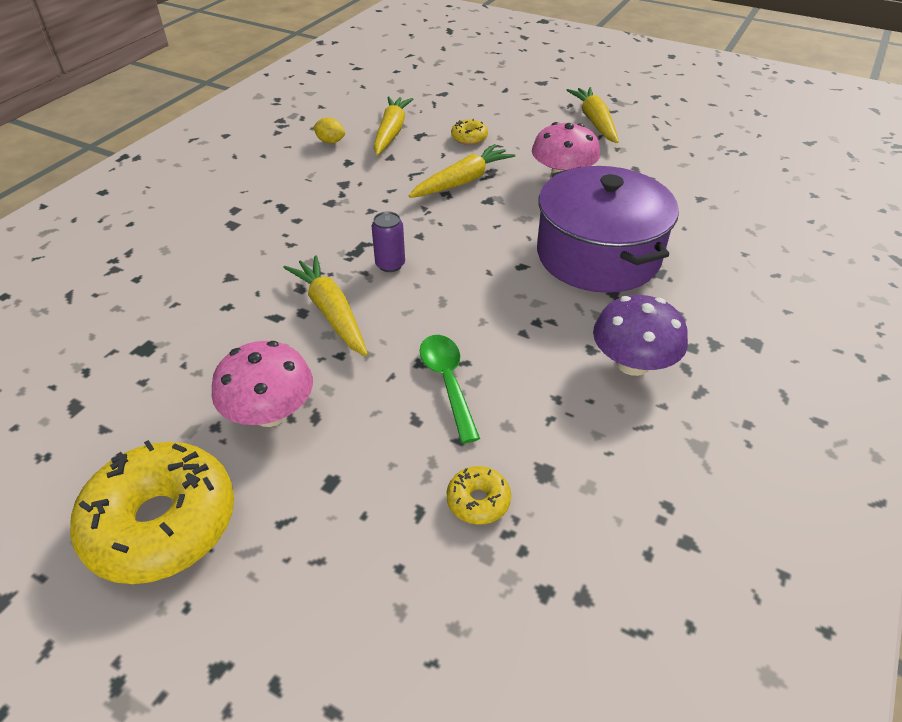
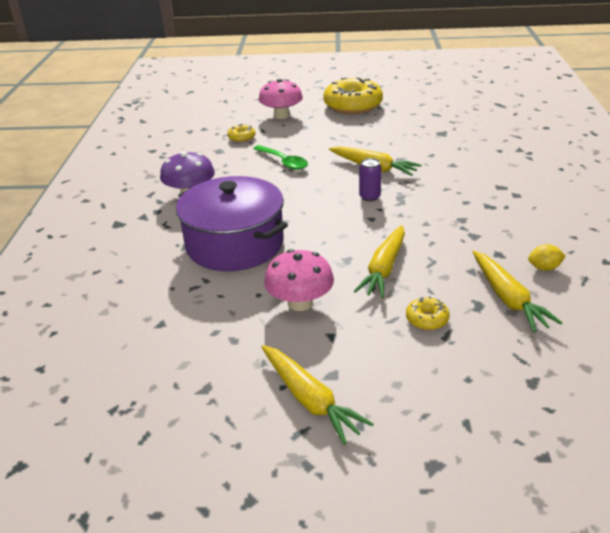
camera: 155 degrees right, 10 degrees down
(270, 413) = (353, 133): pink mushroom -> pink mushroom (281, 115)

